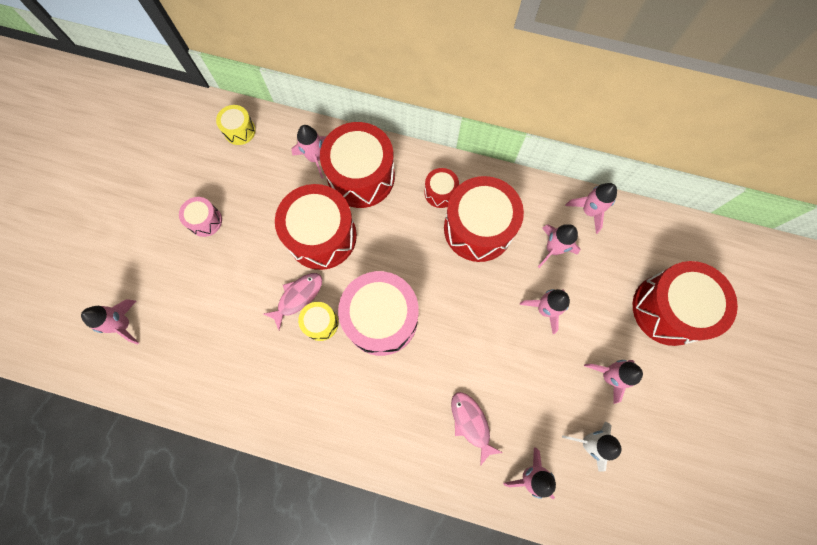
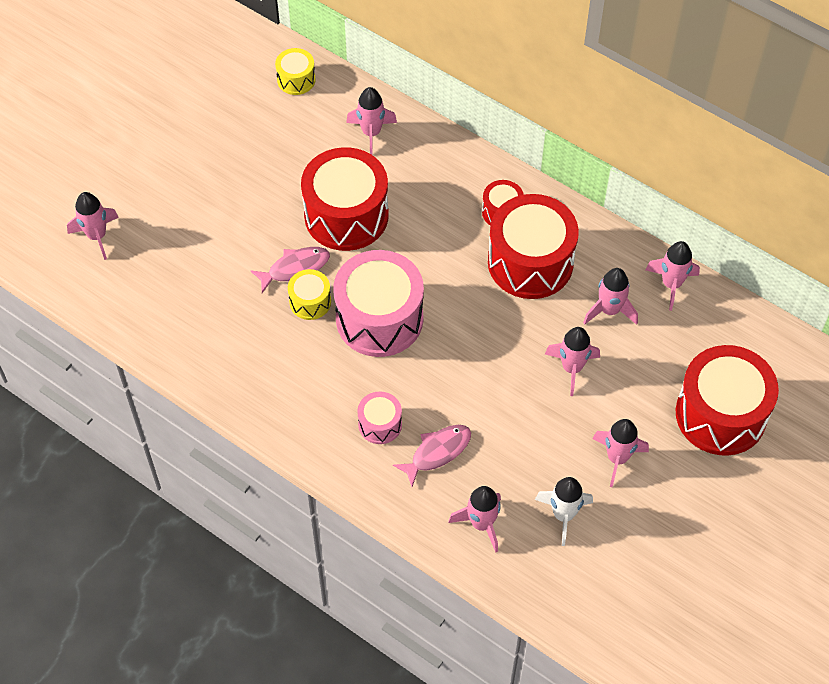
camera: 20 degrees right, 15 degrees down
(205, 221) = (222, 161): pink drum -> pink drum (380, 424)
(361, 176) = (416, 168): red drum -> none
(471, 423) = (437, 452): pink fish -> pink fish turned 60 degrees clockwise

